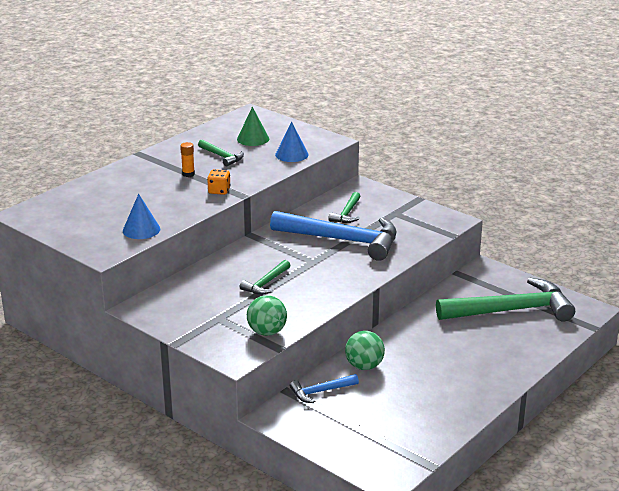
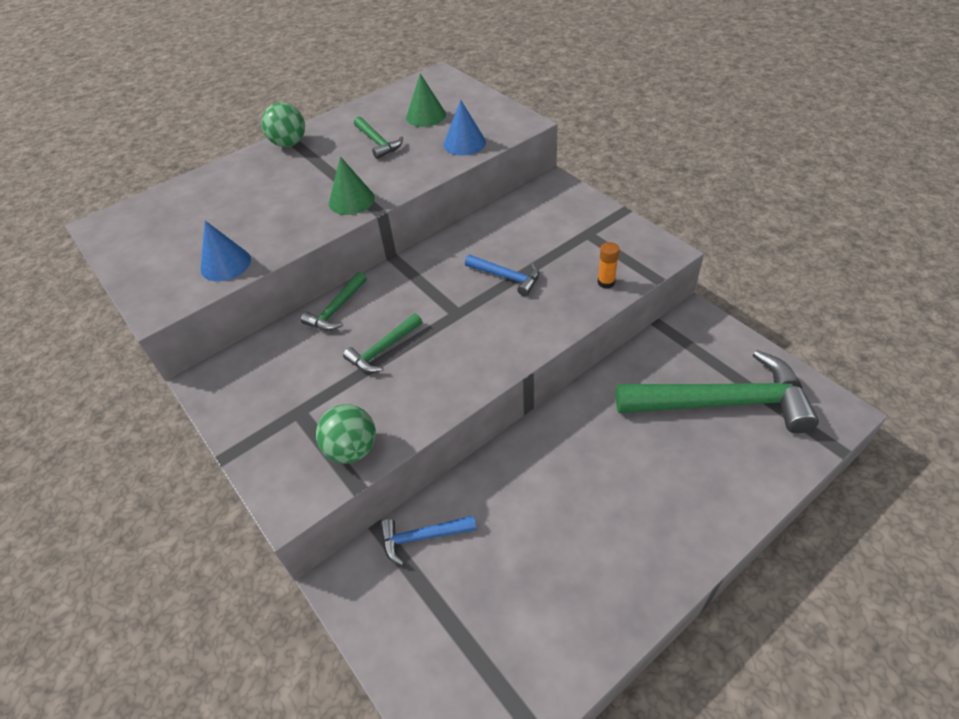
camera: 15 degrees right, 20 degrees up
(188, 174) = (326, 169): orange glue stick -> orange glue stick (606, 282)
(219, 191) = (351, 200): orange dice -> green cone
(343, 240) = (507, 277): blue hammer -> blue hammer, size x0.46
(347, 213) = (525, 230): green hammer -> green hammer (336, 309)
(364, 366) = (495, 492): green ball -> green ball (289, 143)

